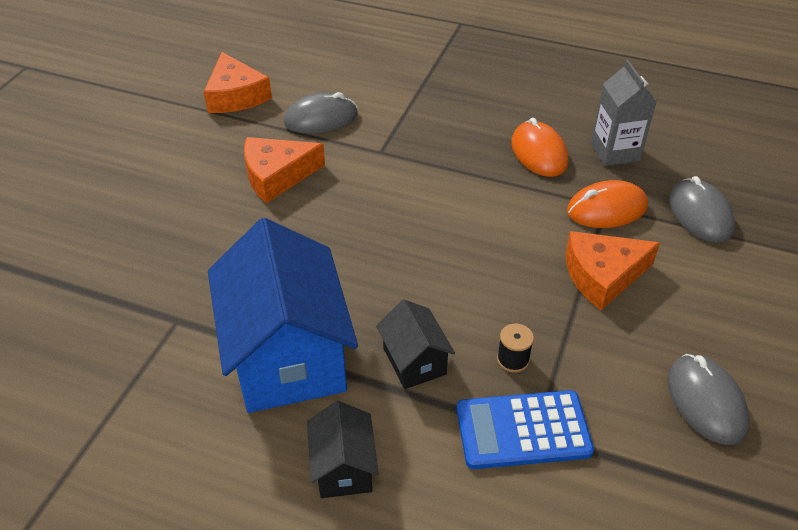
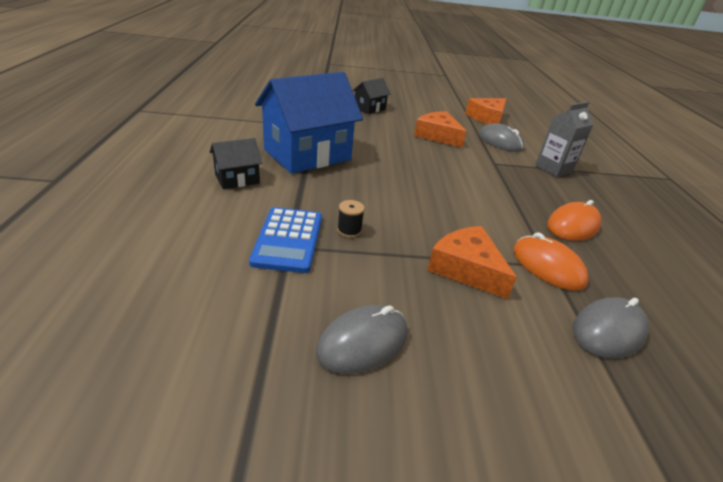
camera: 65 degrees right, 10 degrees down
(414, 361) = (325, 193): black house -> black house (369, 108)
(523, 430) = (288, 240): blue calculator -> blue calculator turned 150 degrees counterclockwise
(615, 152) = (627, 267): grey carton -> grey carton (553, 168)

